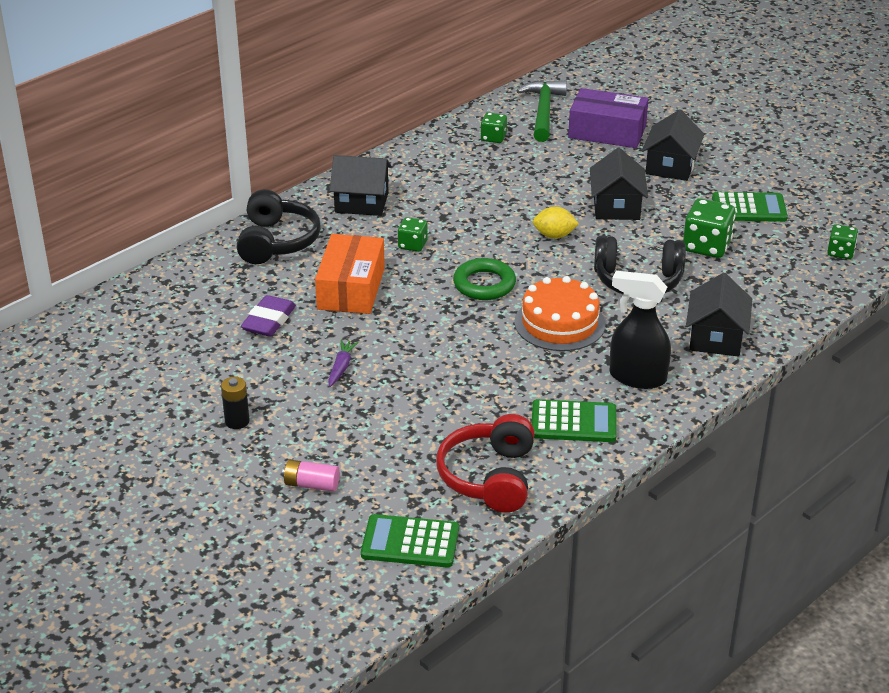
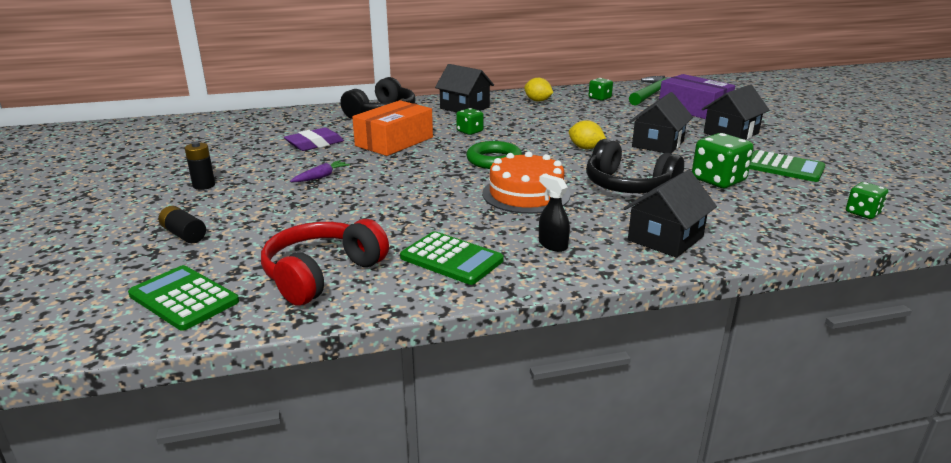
camera: 30 degrees right, 10 degrees down
(311, 484) = (184, 234): pink battery -> black battery
(430, 164) = (538, 101): none -> yellow lemon
(637, 377) = (552, 245): black spray bottle -> black spray bottle, size x0.55

